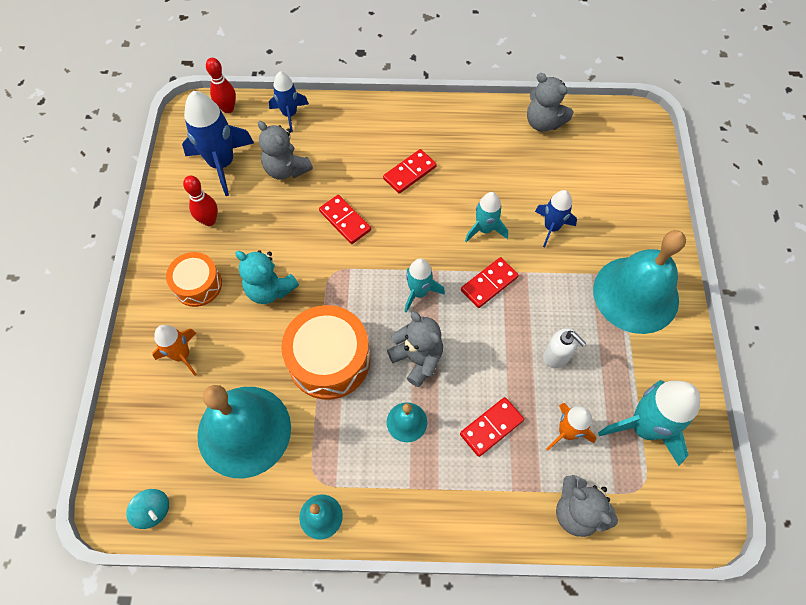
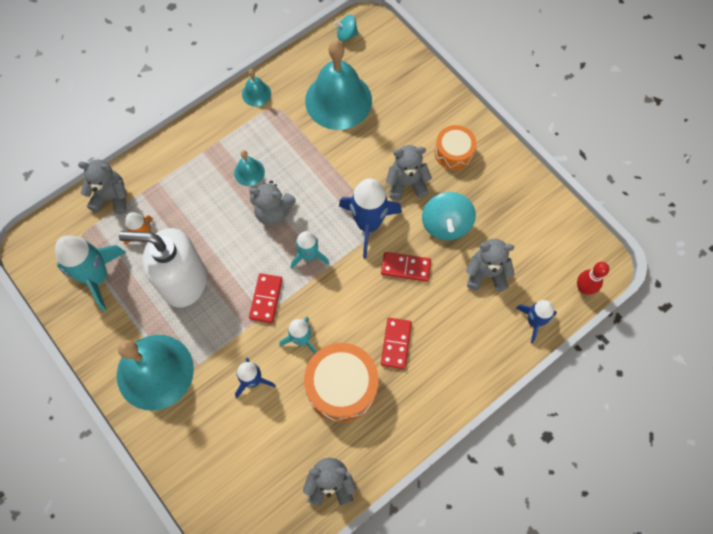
camera: 140 degrees right, 5 degrees up
(182, 355) = (416, 109): orange rocket -> none
(209, 220) = (495, 196): red bowling pin -> none
(222, 164) = (534, 241): blue rocket -> blue rocket (368, 224)
(270, 289) = (406, 183): turquoise teddy bear -> grey teddy bear
(275, 229) = (446, 224): none -> turquoise spinning top
(329, 360) = (327, 171): orange drum -> orange drum (342, 386)
(491, 427) = (195, 206): red domino -> none
(556, 356) = (183, 281): white soap dispenser -> white soap dispenser, size x2.21

